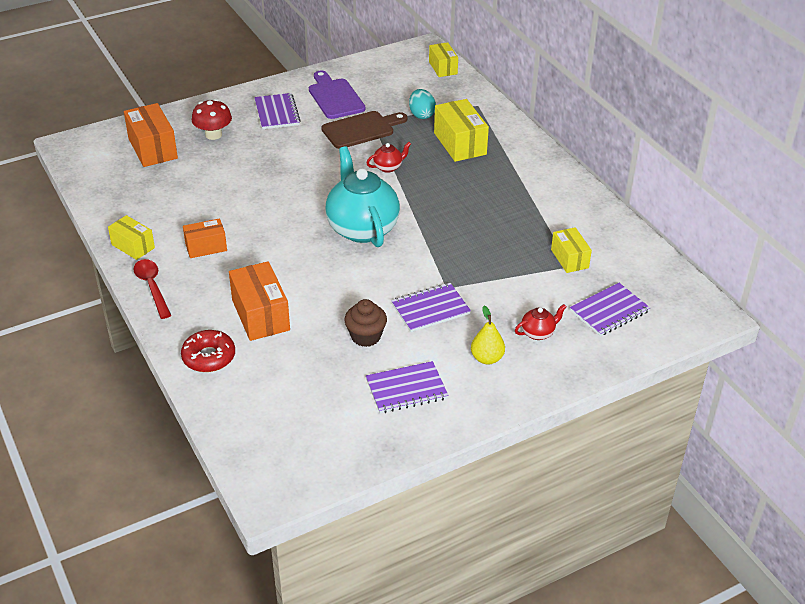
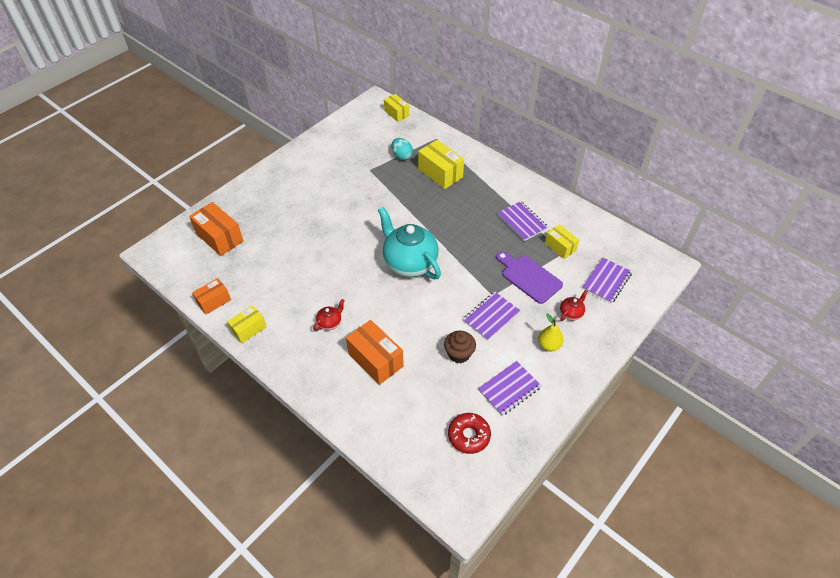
camera: 20 degrees left, 10 degrees up
(133, 246) = (249, 329): yellow box -> yellow box turned 60 degrees counterclockwise
(152, 287) = (282, 361): red spoon -> none
(206, 247) = (305, 313): orange box -> orange box (214, 301)
(209, 357) = (356, 409): red donut -> red donut (469, 436)
(213, 134) = (260, 213): red mushroom -> none
(277, 113) = (298, 181): purple notebook -> purple notebook (522, 222)
(335, 97) = (333, 157): purple cutting board -> purple cutting board (529, 277)
(361, 129) = (366, 179): brown cutting board -> none
(388, 167) = (401, 206): red teapot -> red teapot (330, 323)

